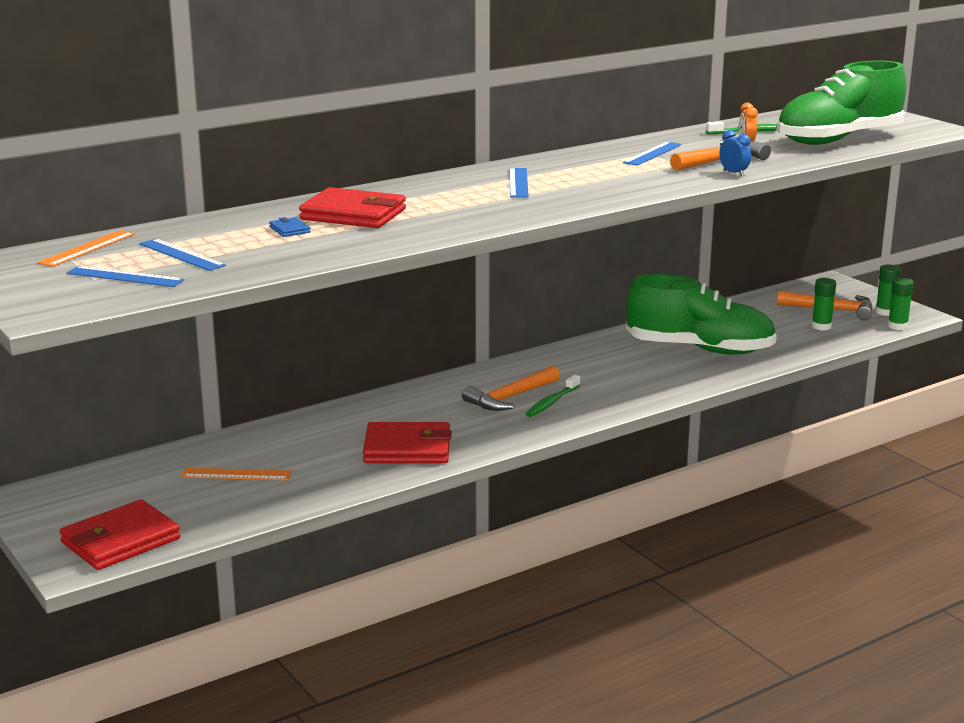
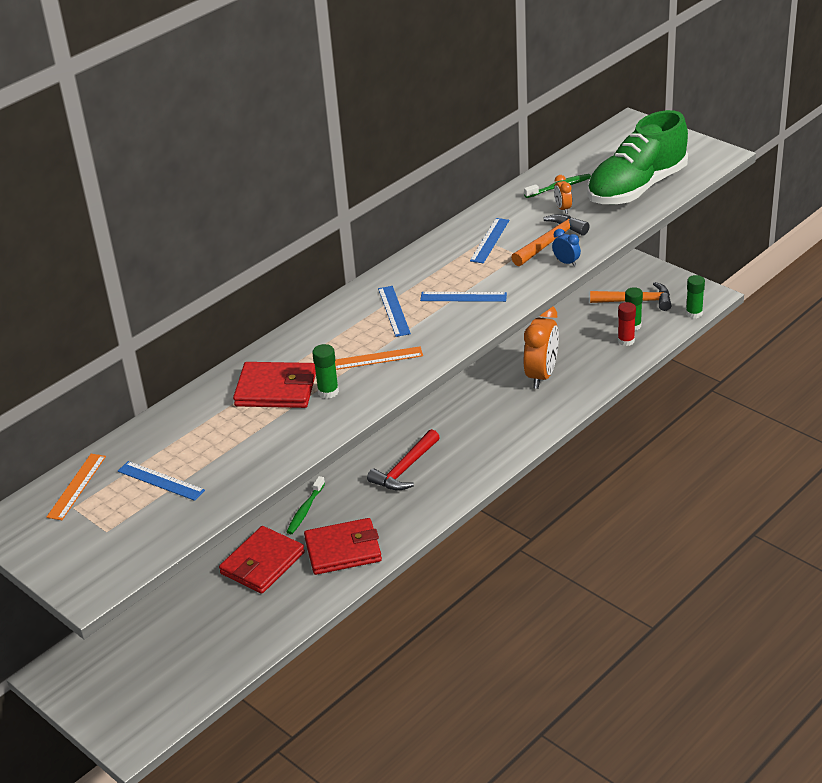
camera: 10 degrees left, 15 degrees up
(120, 541) = (155, 706): red wallet -> red wallet (262, 563)
(125, 277) = (130, 523): blue ruler -> blue ruler (463, 297)
(236, 474) = (216, 610): orange ruler -> orange ruler (377, 358)
(289, 230) = (233, 424): blue wallet -> none
(510, 397) = (405, 469): orange hammer -> red hammer
(552, 402) = (440, 468): green toothbrush -> green toothbrush (305, 510)
(700, 349) = (541, 375): green shoe -> orange clock
(809, 336) = (626, 341): none -> red glue stick
(885, 312) = (680, 296): green glue stick -> green glue stick (328, 392)

